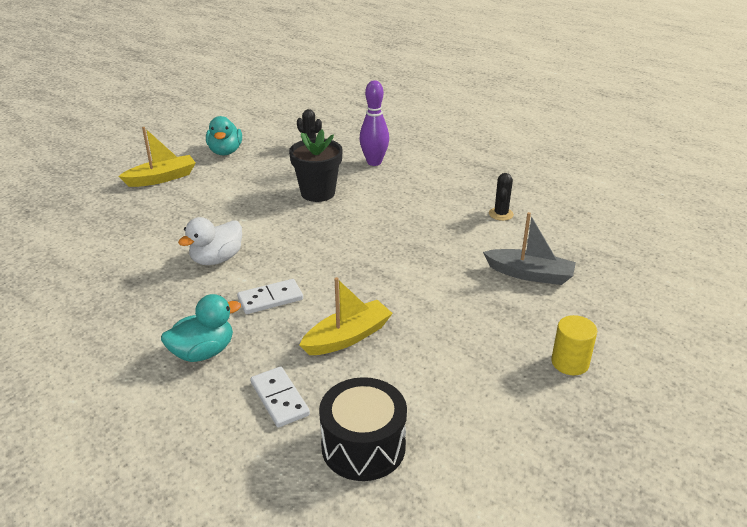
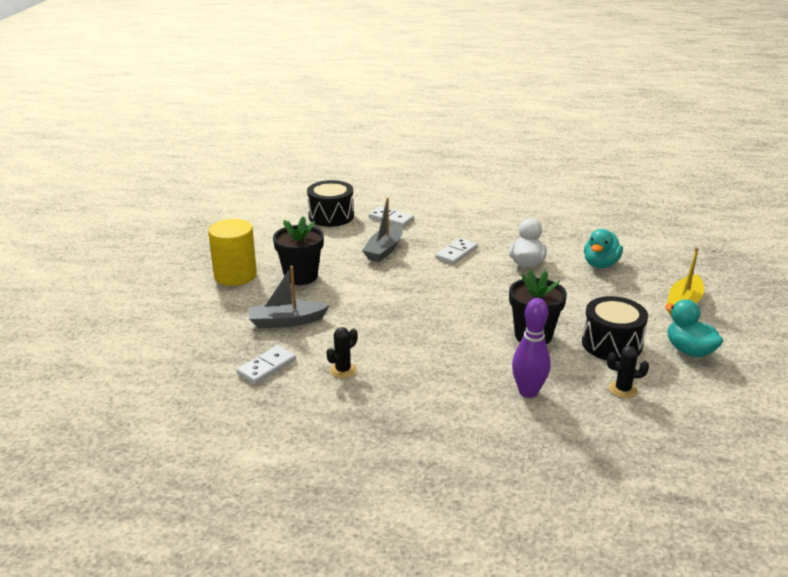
camera: 150 degrees right, 5 degrees down
(203, 352) = (456, 222): turquoise duck -> turquoise duck (600, 264)
(269, 170) = (611, 344): none -> black drum
(348, 337) = (384, 250): yellow boat -> grey boat
(484, 330) = (301, 277): none -> black flower pot
(501, 214) = (343, 370): black cactus -> black cactus turned 60 degrees clockwise
(568, 236) = (266, 367): none -> white domino
(570, 362) = (235, 275): yellow cylinder -> yellow cylinder, size x1.63

